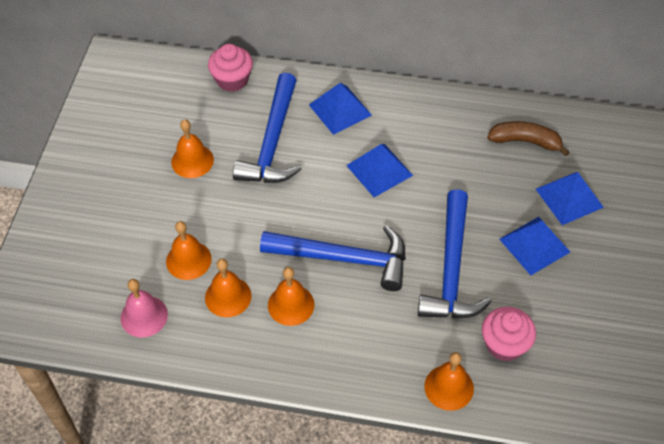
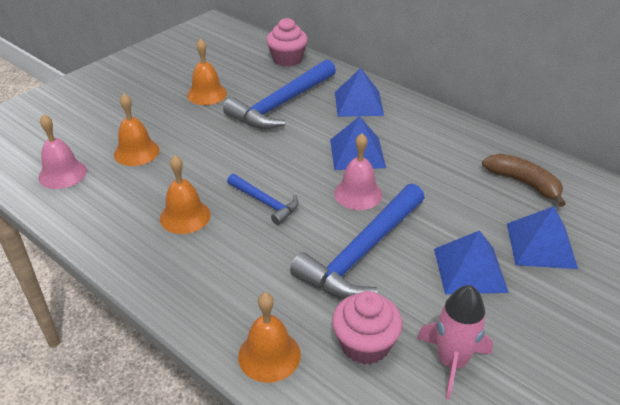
camera: 30 degrees right, 15 degrees down
(228, 296) = (140, 188): orange bell -> none
(344, 259) = (265, 203): blue hammer -> blue hammer, size x0.53
(409, 213) = (358, 193): none -> pink bell
(566, 327) = (451, 362): none -> pink rocket

